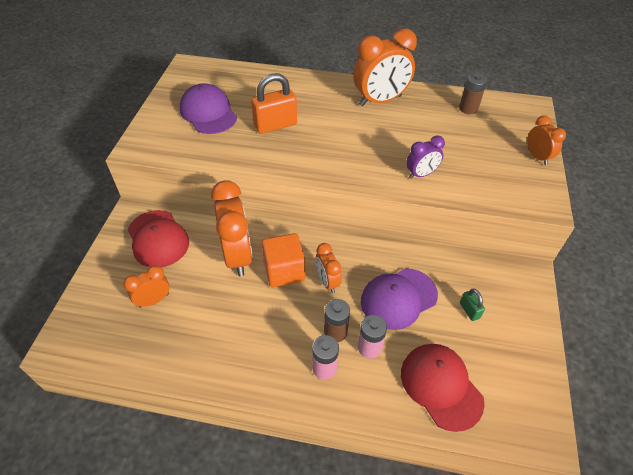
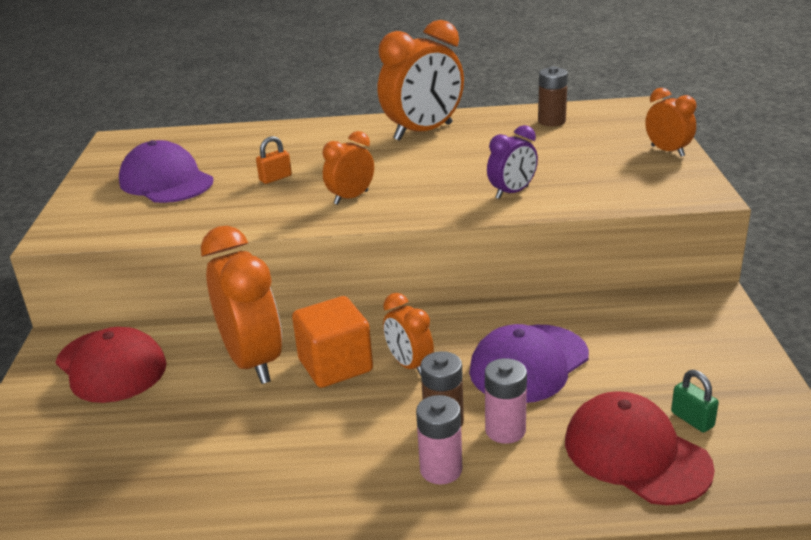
camera: 10 degrees left, 20 degrees down
(154, 300) = (123, 442): orange clock -> orange clock (351, 198)
(275, 125) = (275, 178): orange padlock -> orange padlock, size x0.50
(469, 310) = (642, 357): green padlock -> green padlock (692, 419)

